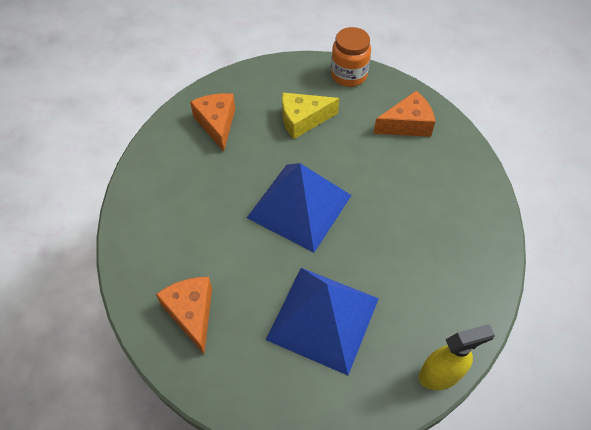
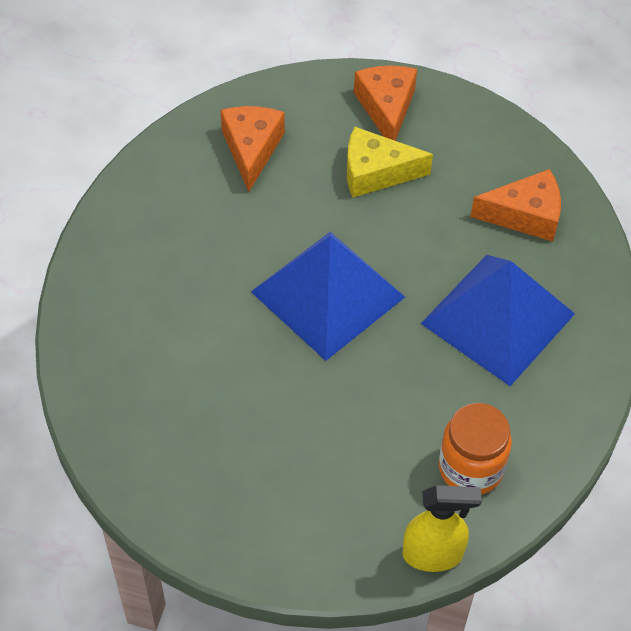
camera: 15 degrees right, 0 degrees up
(192, 313) = (142, 396): orange cheese -> orange cheese (386, 108)
(323, 318) = (307, 447): blue pyramid -> blue pyramid (497, 318)
(349, 75) = (468, 120): orange jar -> orange jar (470, 468)

